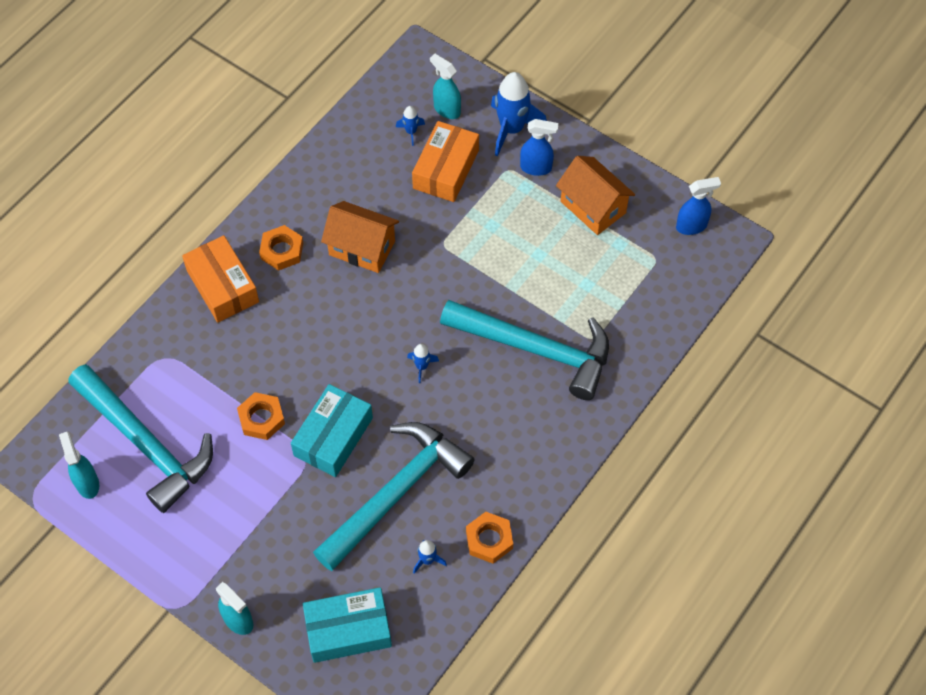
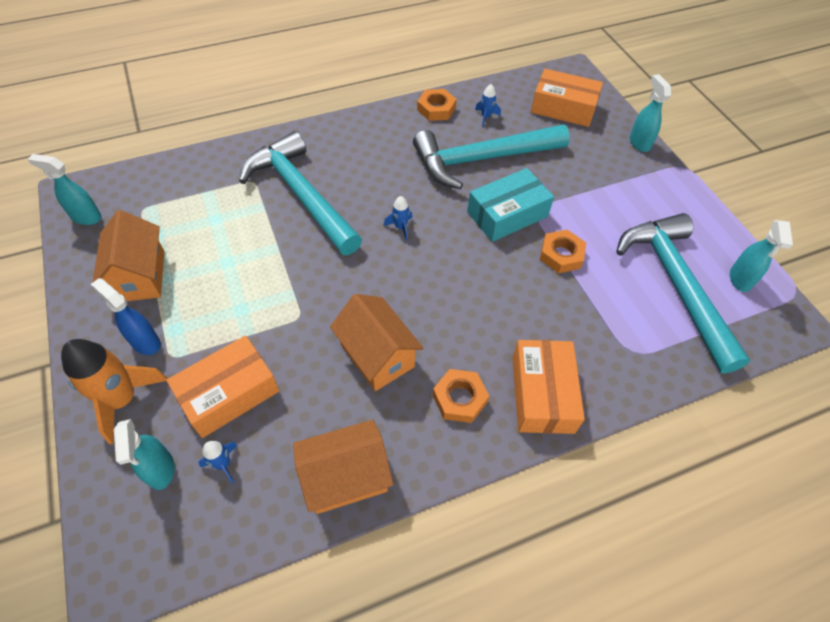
camera: 150 degrees left, 5 degrees down
(328, 165) = (345, 477): none -> orange house
(348, 630) = (563, 108): turquoise box -> orange box
(512, 129) = (123, 400): blue rocket -> orange rocket
(692, 226) = (86, 217): blue spray bottle -> turquoise spray bottle

